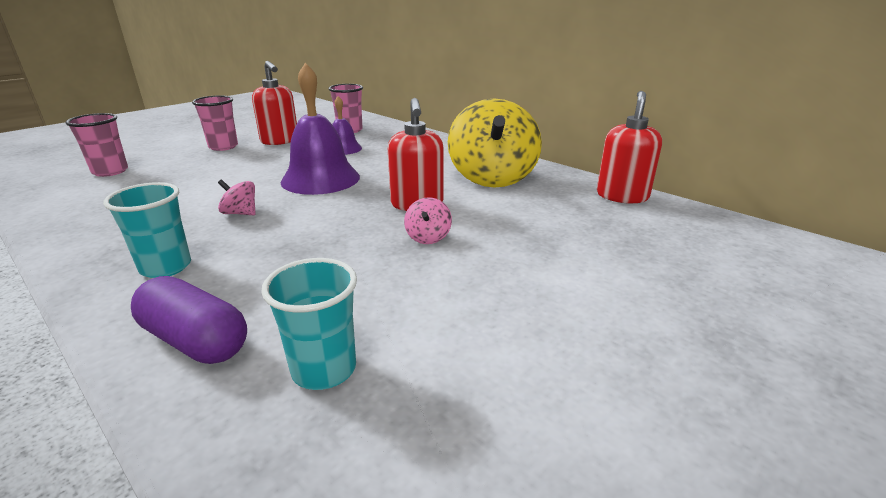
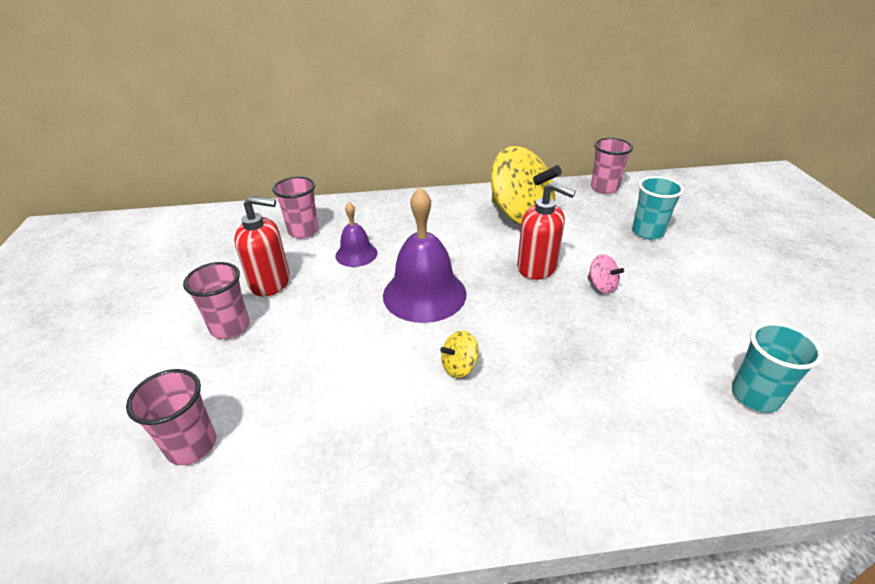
camera: 50 degrees left, 10 degrees up
(166, 267) = (543, 444): turquoise cup -> turquoise cup (647, 232)
(195, 340) = (688, 451): purple capsule -> none
(240, 213) = (459, 366): pink spinning top -> yellow spinning top
(622, 196) = (604, 188): red soap dispenser -> pink cup

